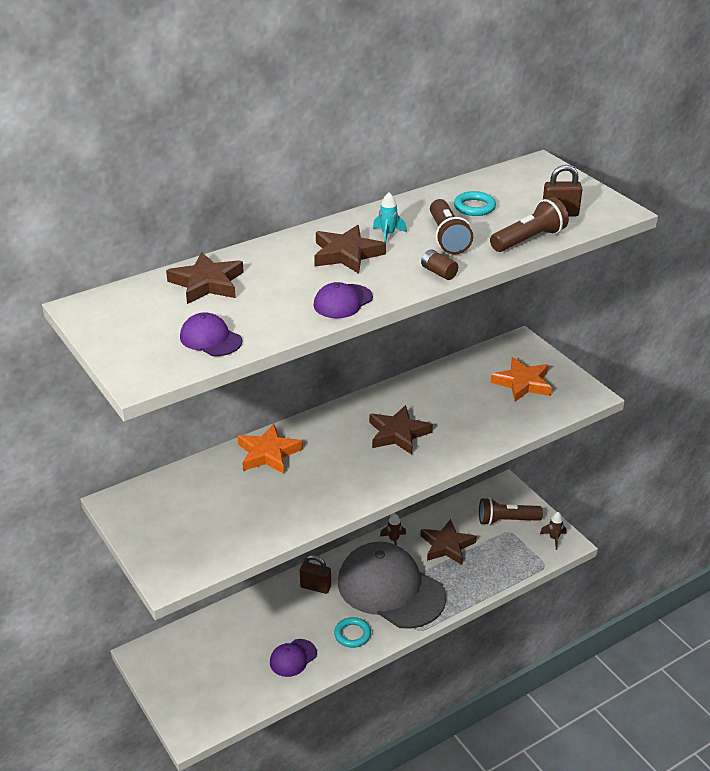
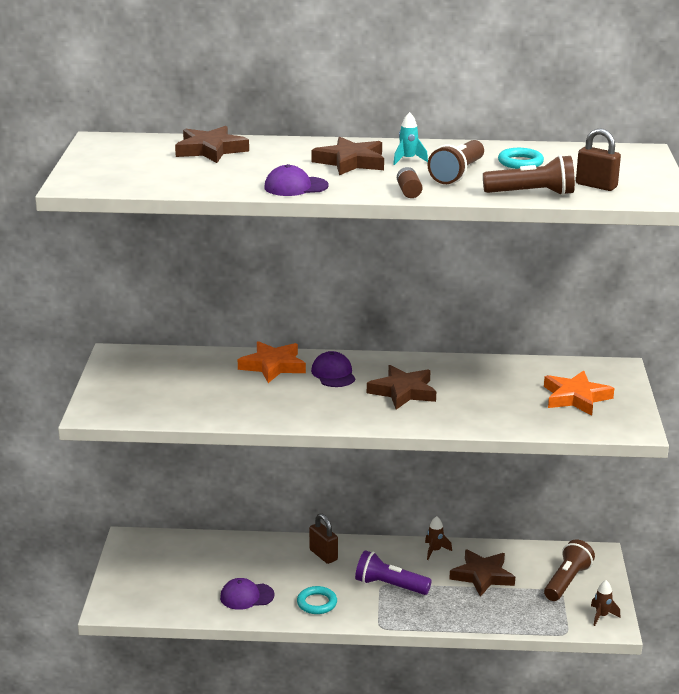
camera: 35 degrees right, 10 degrees down
(210, 339) = (158, 179): purple cap -> purple cap (333, 374)
(390, 589) = (389, 585): grey cap -> purple flashlight
(506, 520) = (567, 581): brown flashlight -> brown flashlight turned 90 degrees clockwise

